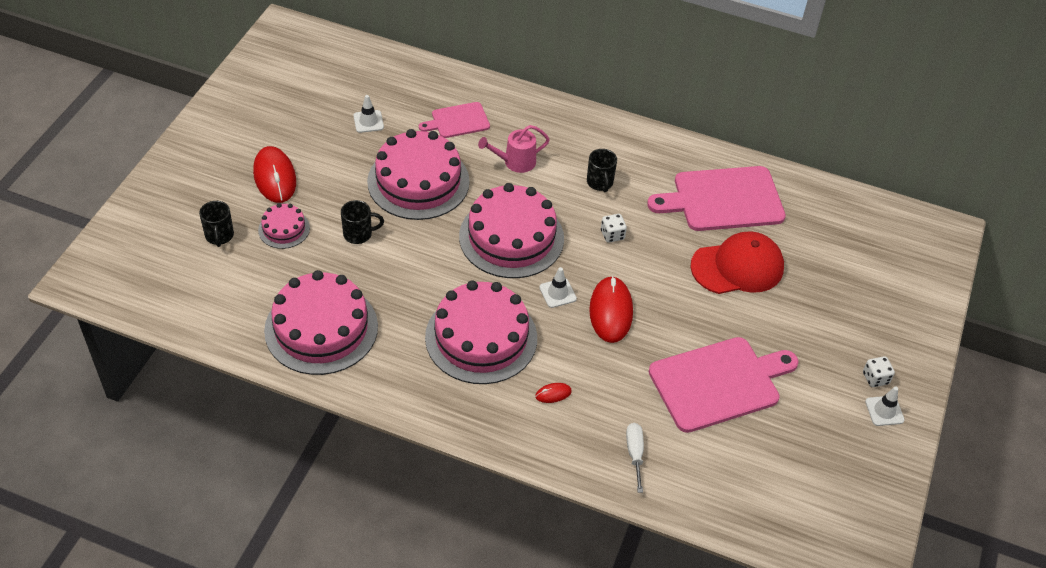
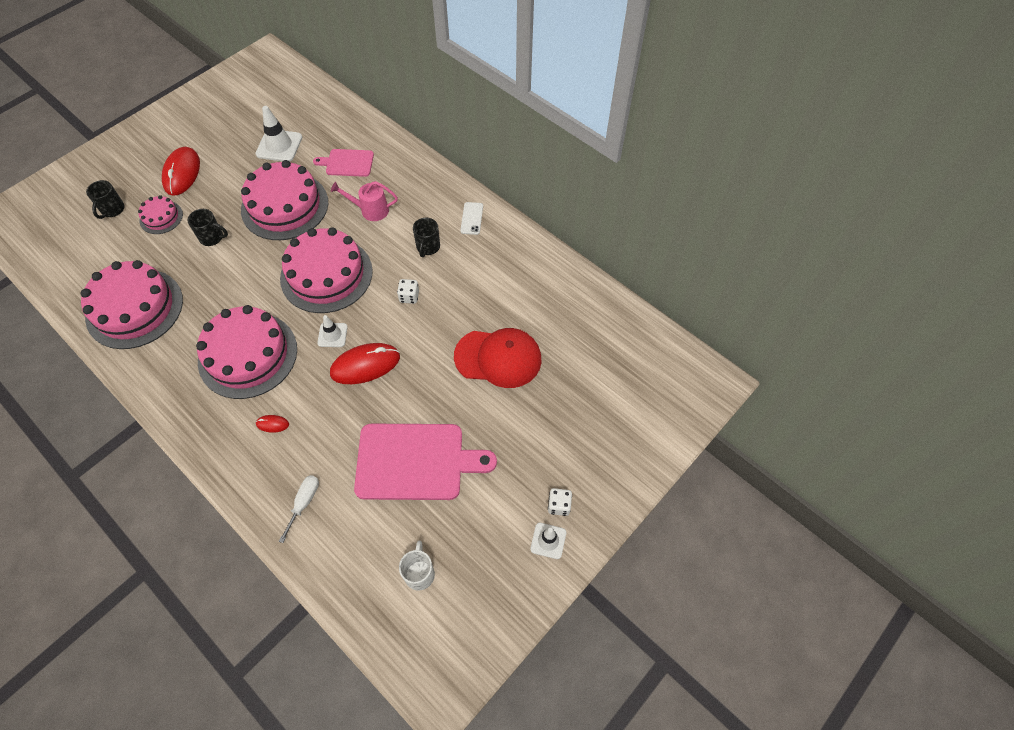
camera: 25 degrees right, 10 degrees up
(368, 121) = (279, 146): white traffic cone -> white traffic cone, size x1.66
(610, 311) = (365, 365): red mouse -> red mouse turned 45 degrees clockwise
(627, 143) = (472, 218): none -> white phone
(723, 199) = (523, 292): pink cutting board -> none
(786, 477) = (419, 573): none -> white mug

